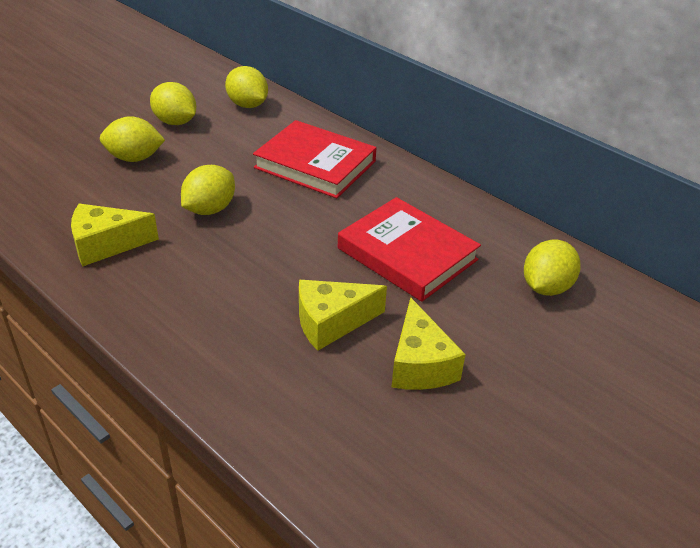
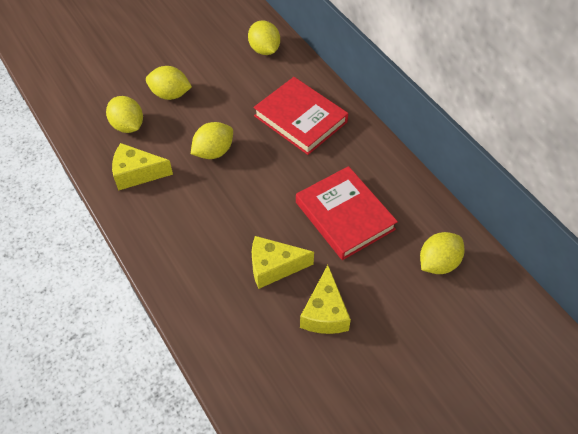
camera: 15 degrees right, 15 degrees up
(175, 122) = (206, 61): yellow lemon -> yellow lemon (128, 126)

